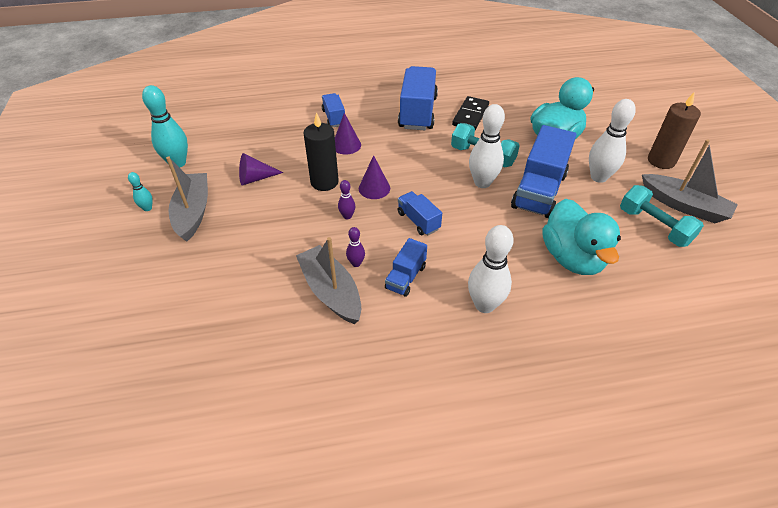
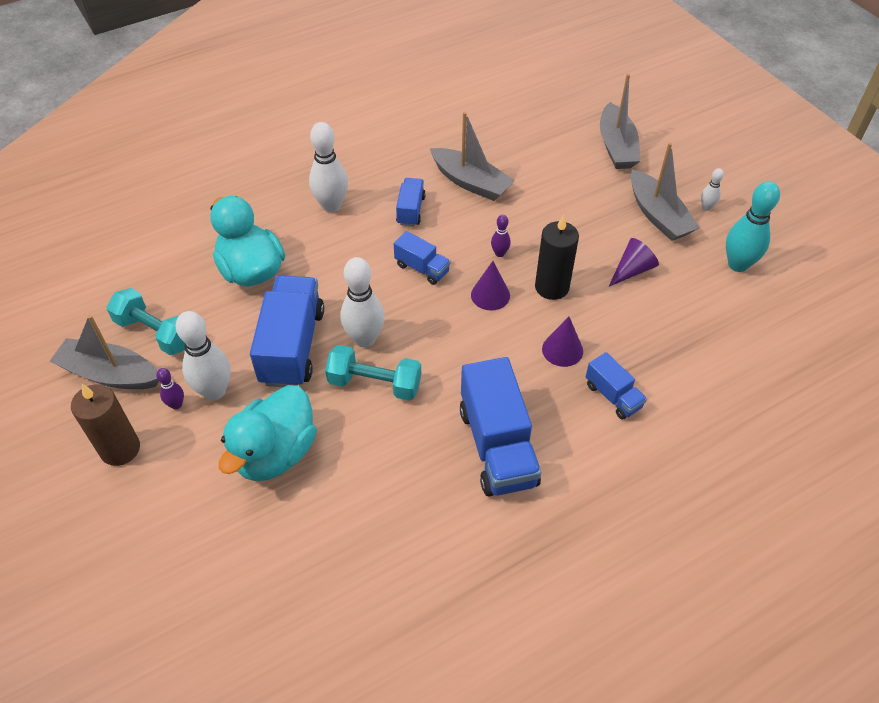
camera: 160 degrees right, 5 degrees up
(147, 208) = (706, 207): turquoise bowling pin -> white bowling pin
(156, 291) = (616, 146): none -> grey boat
(356, 263) = (463, 210): purple bowling pin -> purple bowling pin (176, 404)
(470, 115) = (414, 465): black domino -> none

